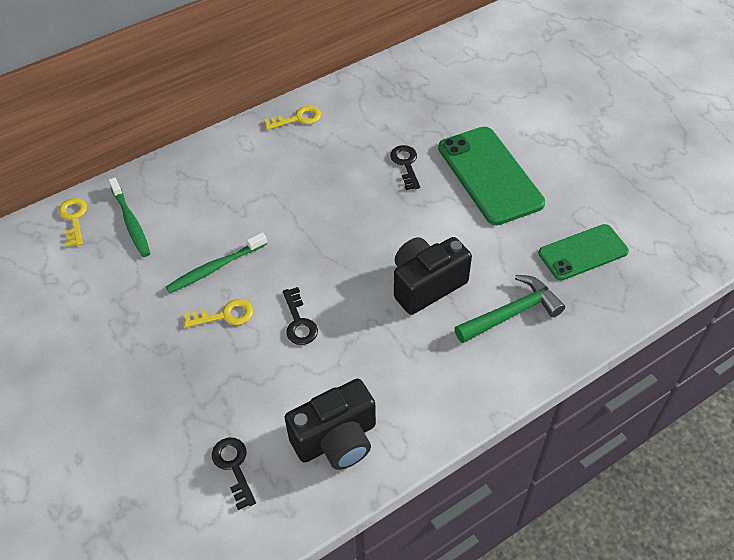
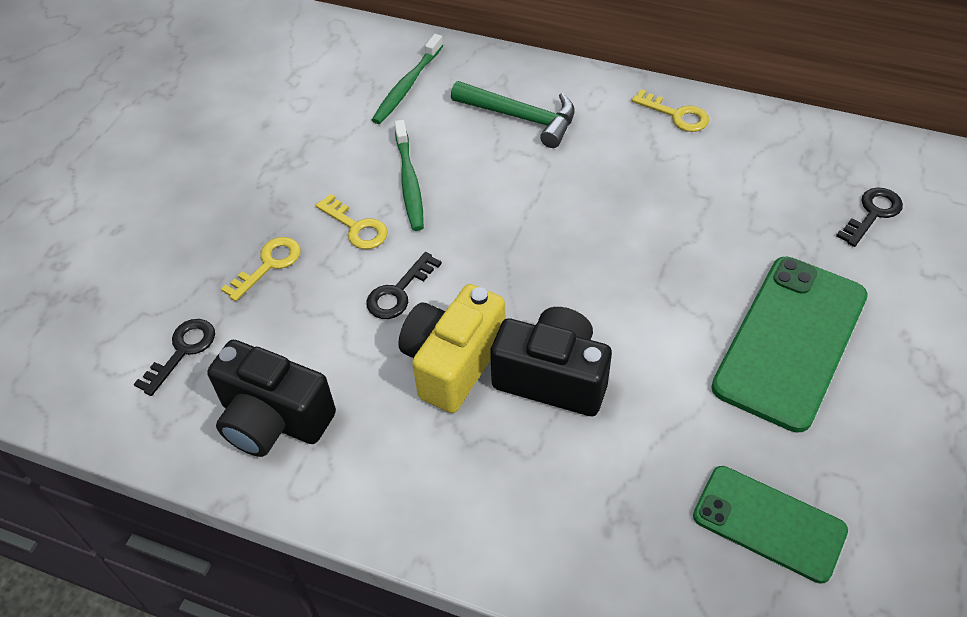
camera: 55 degrees right, 0 degrees up
(74, 219) = (375, 47): yellow key -> yellow key (268, 265)
(215, 267) = (409, 181): green toothbrush -> green toothbrush turned 120 degrees counterclockwise
(376, 325) = (453, 363): none -> yellow camera
(406, 164) = (715, 248): black key -> black key (872, 214)
(511, 313) = (589, 494): green hammer -> green hammer (520, 117)

